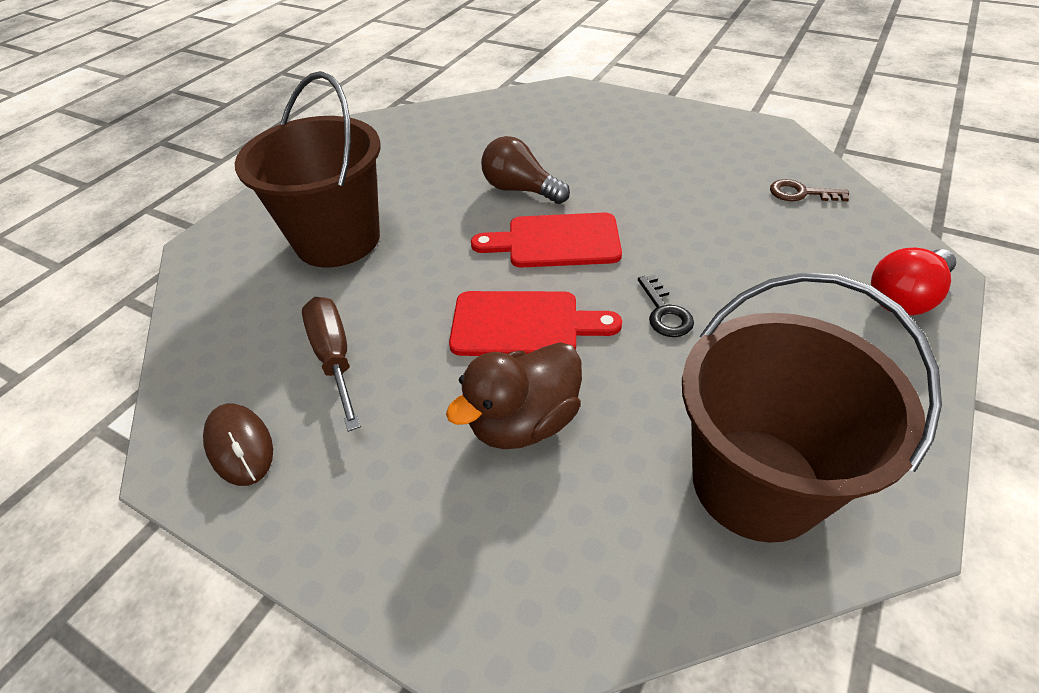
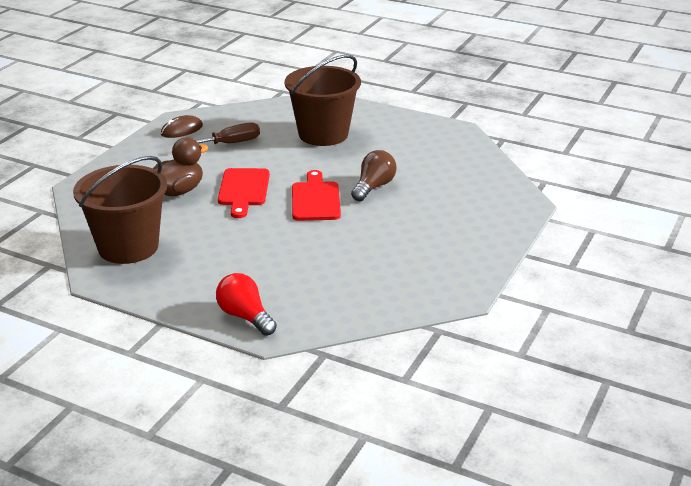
camera: 85 degrees right, 15 degrees down
(524, 422) = (178, 191): brown duck -> brown duck turned 90 degrees clockwise
(665, 313) = (245, 232): black key -> none
(800, 193) = (366, 296): brown key -> none

